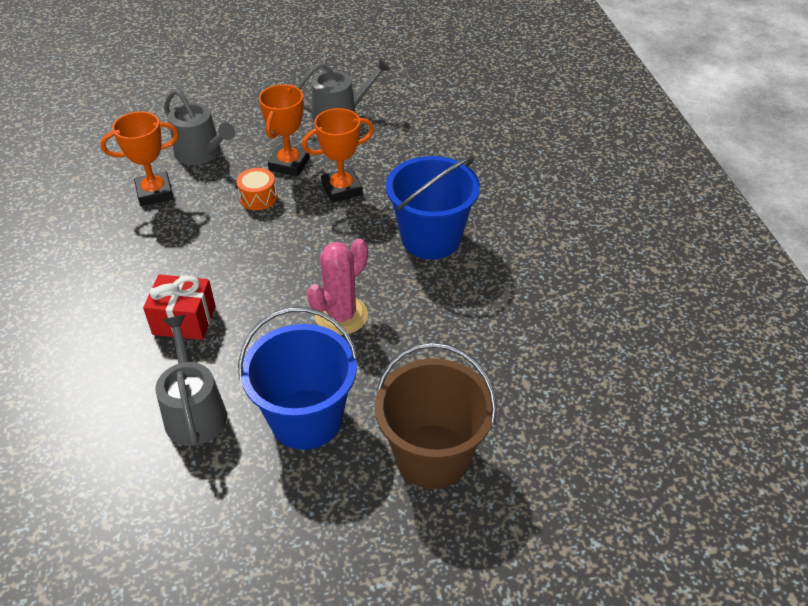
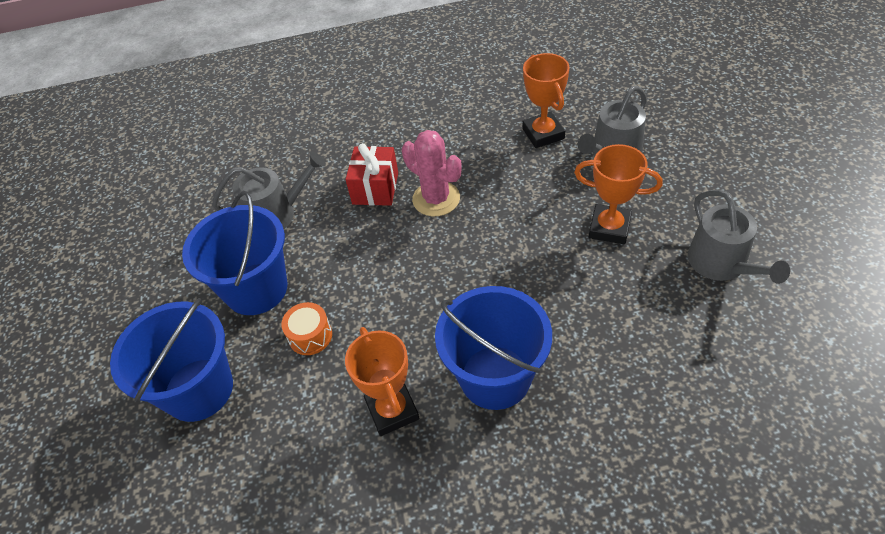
camera: 95 degrees right, 5 degrees up
(258, 198) = (547, 210): orange drum -> orange drum (310, 336)
(341, 315) = (376, 301): pink cactus -> pink cactus (436, 199)
(342, 189) = (572, 281): orange trophy -> orange trophy (392, 410)
(432, 456) = (199, 389): brown bucket -> blue bucket

